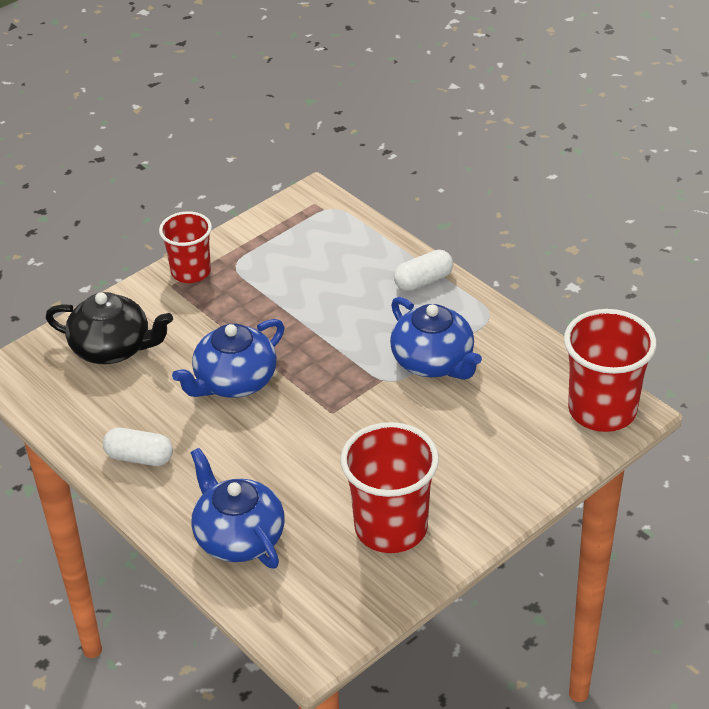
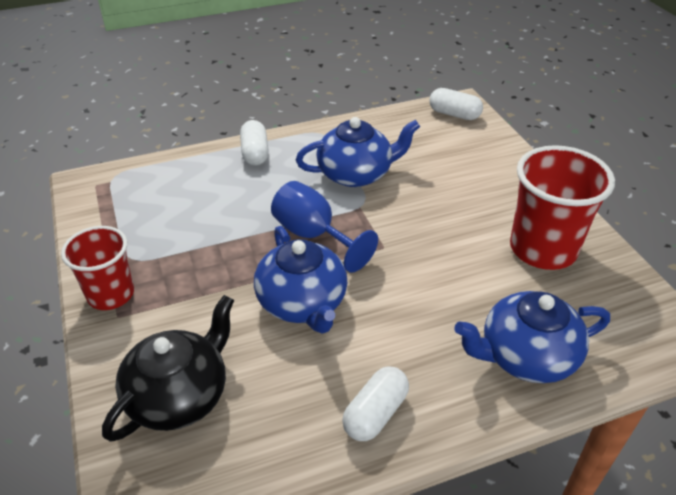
camera: 70 degrees left, 0 degrees up
(322, 361) = (313, 235): none -> blue goblet
(602, 410) = (454, 114): red cup -> white capsule

